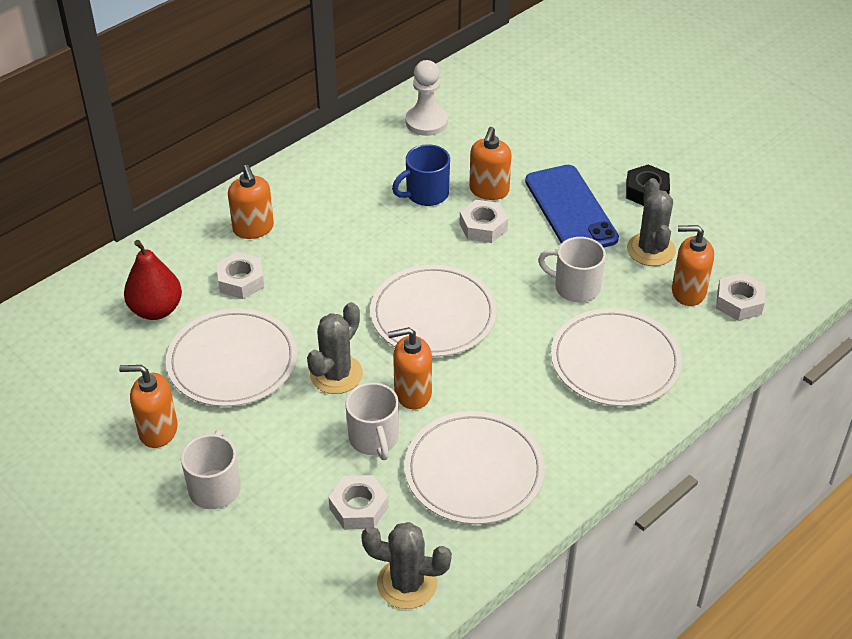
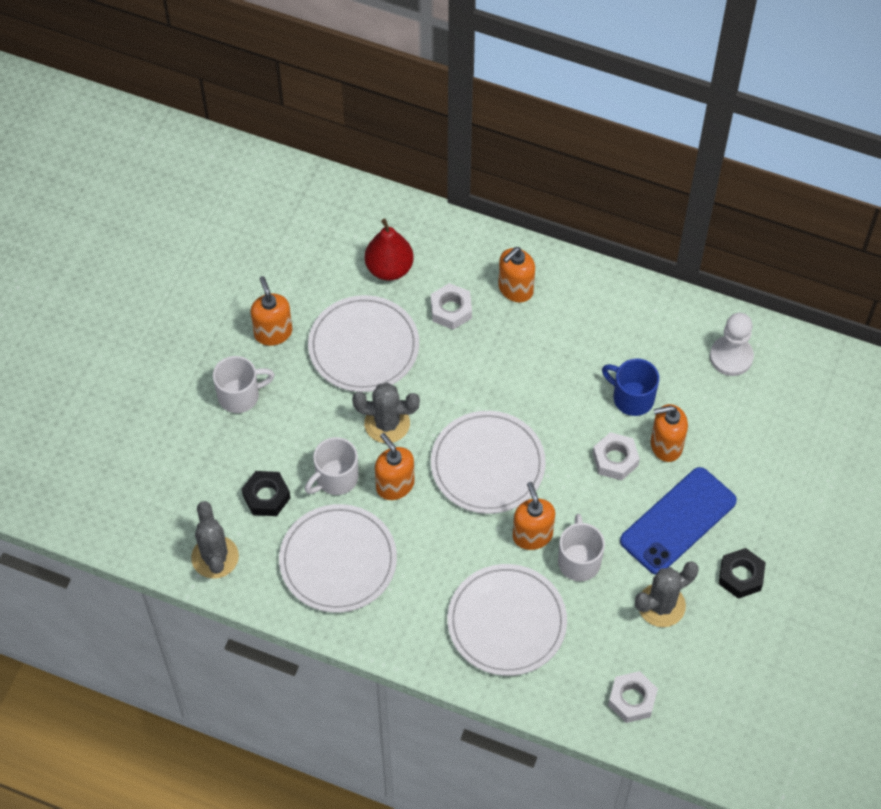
camera: 65 degrees right, 15 degrees up
(358, 508) = (266, 496): white nut -> black nut
(688, 292) = (622, 653): orange soap dispenser -> orange soap dispenser (532, 535)

